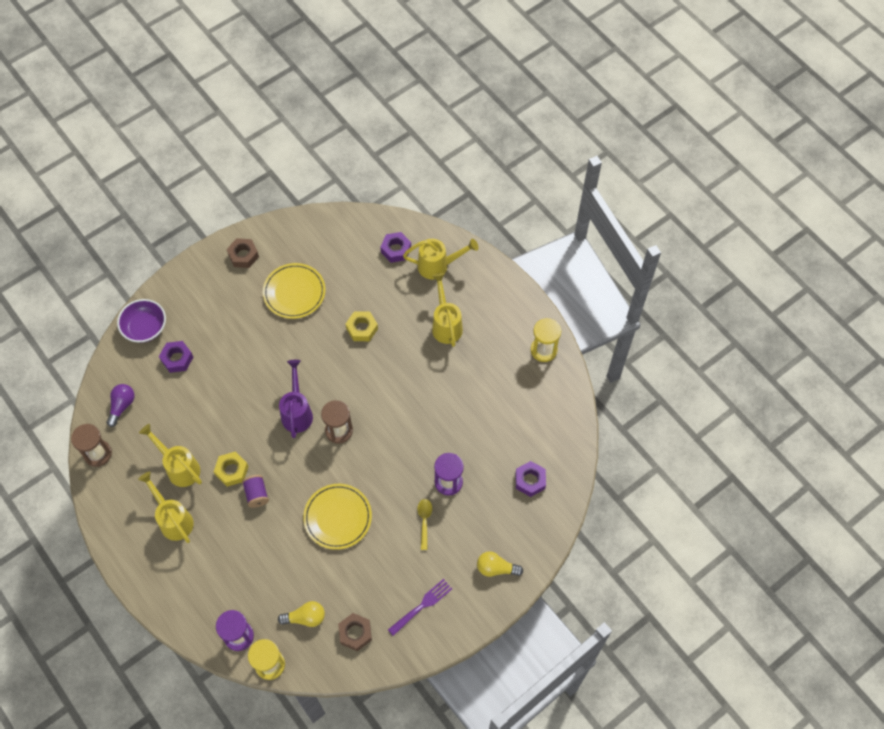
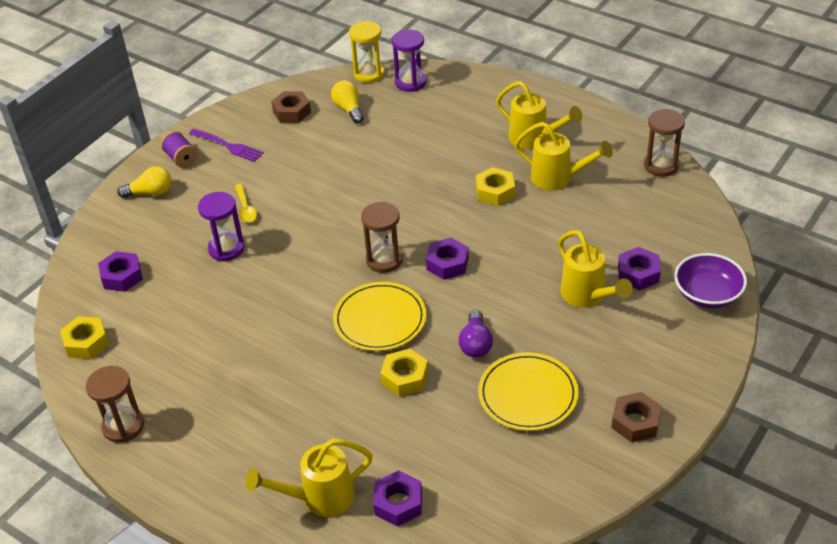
camera: 165 degrees right, 20 degrees down
(122, 406) = (669, 211): purple light bulb -> purple light bulb (475, 344)
(257, 494) = (453, 180): purple spool -> purple spool (181, 159)
(297, 412) = (447, 264): purple watering can -> purple nut
(305, 617) = (349, 109): yellow light bulb -> yellow light bulb turned 90 degrees clockwise
(337, 517) = (349, 186): yellow plate -> yellow plate (380, 320)
(421, 606) = (227, 146): purple fork -> purple fork turned 90 degrees counterclockwise
(446, 324) = (281, 418): yellow watering can -> yellow watering can (588, 297)
(543, 350) = (123, 426): yellow hourglass -> brown hourglass
(561, 426) = (86, 342): none -> yellow nut

